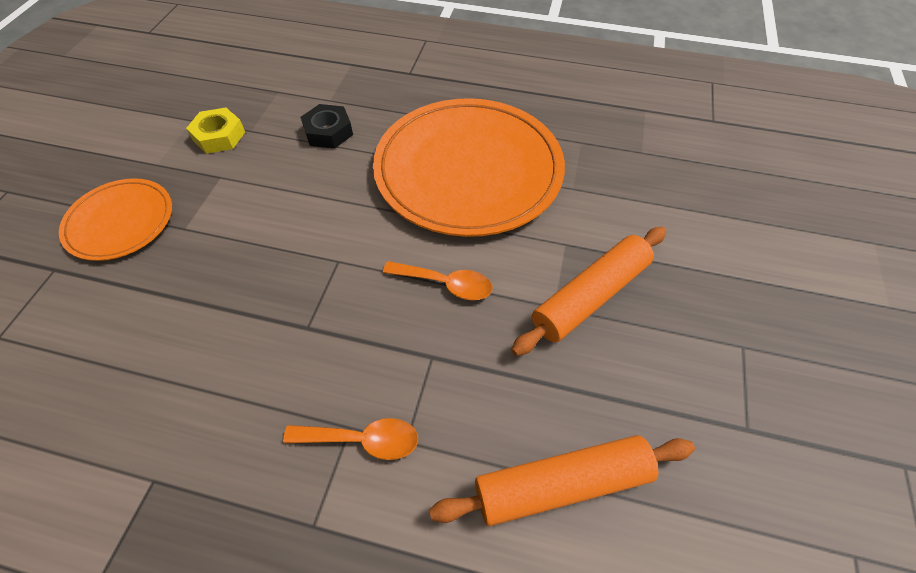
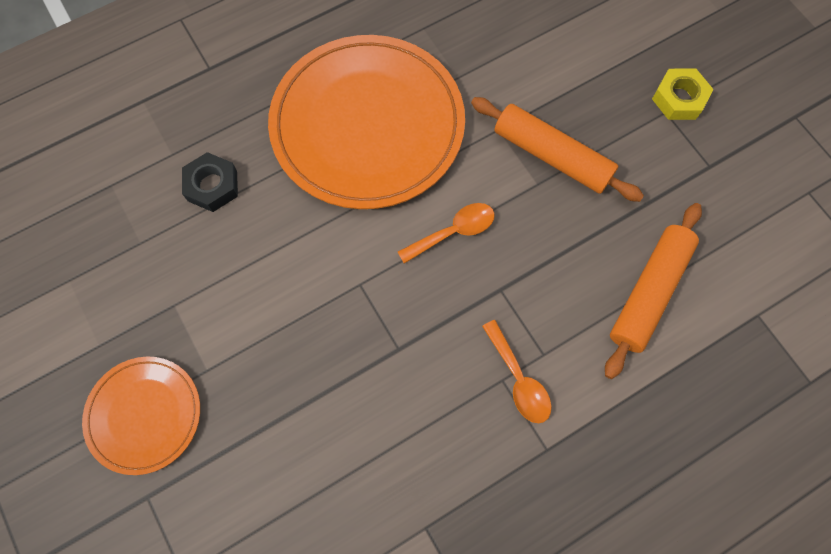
camera: 45 degrees left, 15 degrees up
(219, 136) = (119, 272): yellow nut -> yellow nut (679, 98)
(362, 440) = (518, 379): orange spoon -> orange spoon turned 105 degrees clockwise
(590, 296) = (551, 156): orange rolling pin -> orange rolling pin turned 60 degrees counterclockwise

